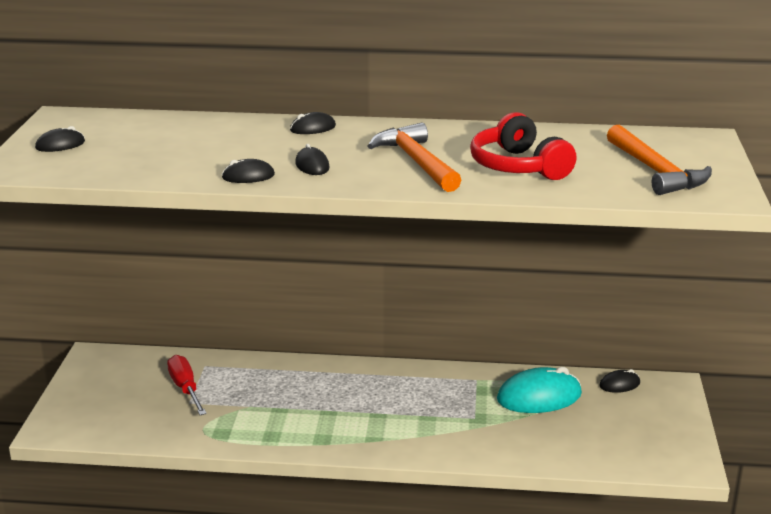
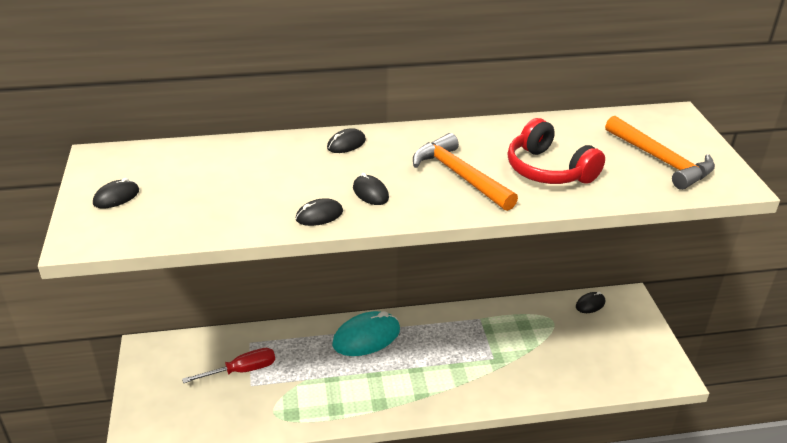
camera: 15 degrees left, 10 degrees up
(185, 388) = (242, 370): red screwdriver -> red screwdriver turned 105 degrees clockwise
(539, 397) = (535, 328): turquoise mouse -> turquoise mouse (366, 337)

